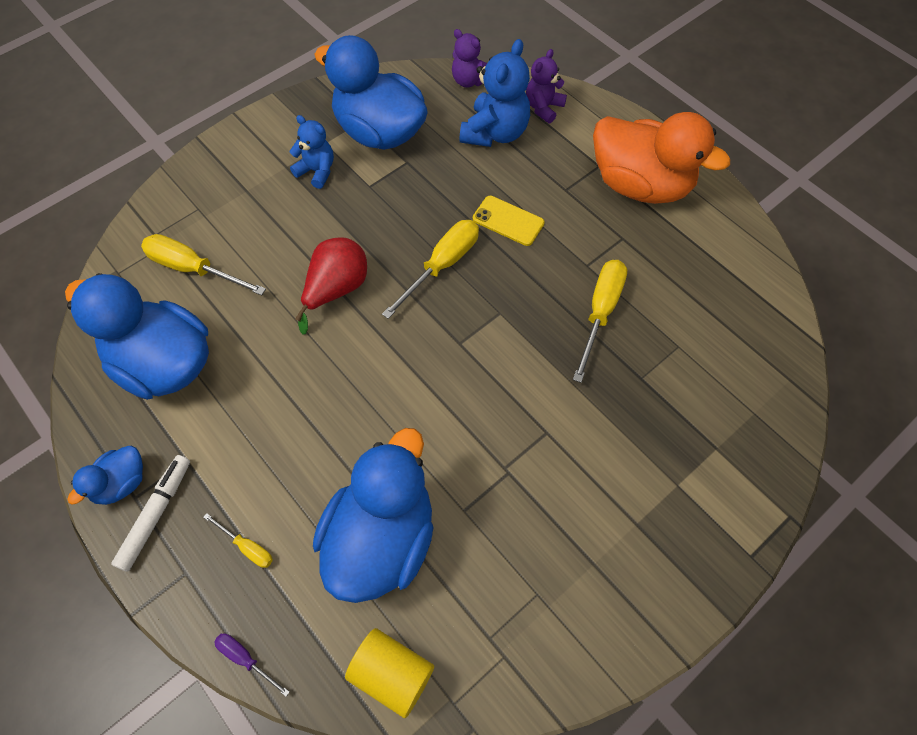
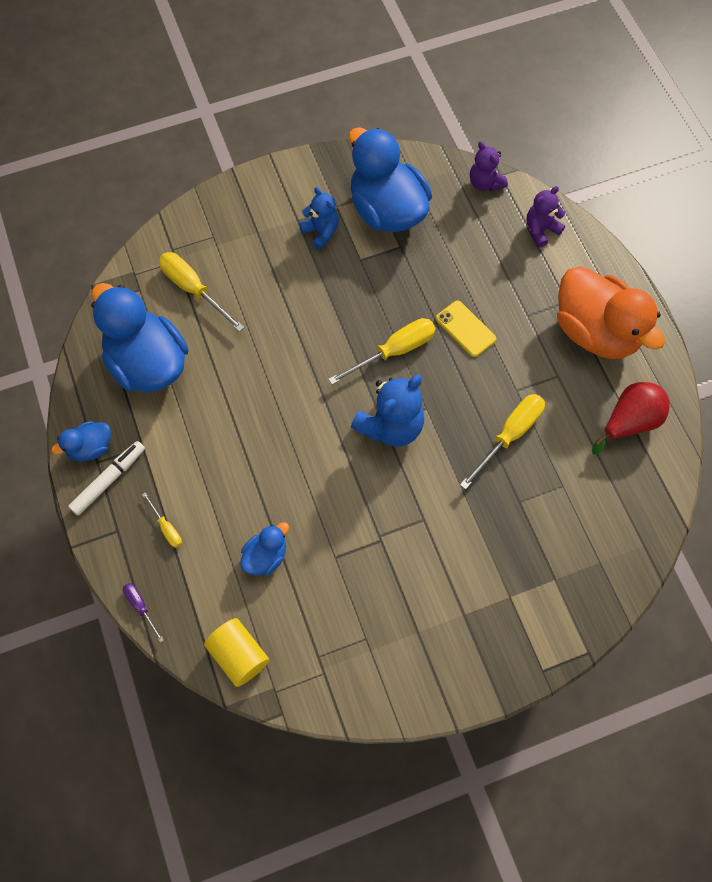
camera: 20 degrees right, 5 degrees up
(336, 290) = (301, 344): red pear -> red pear (629, 422)
(381, 538) = (266, 556): blue duck -> blue duck, size x0.47
(495, 133) = (487, 242): blue teddy bear -> blue teddy bear (391, 426)

